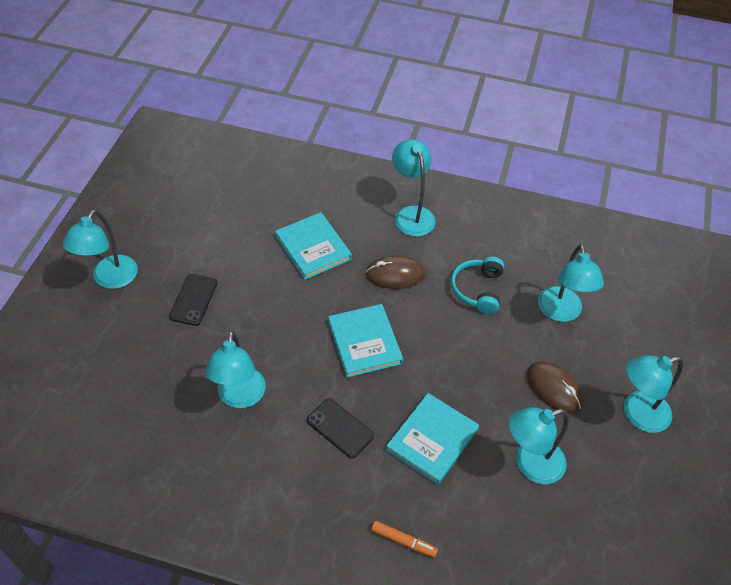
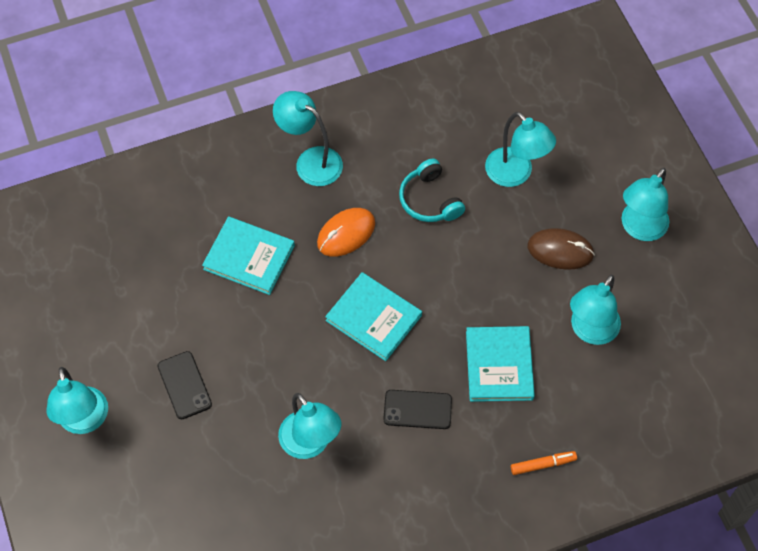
camera: 35 degrees left, 10 degrees up
(395, 274) = (346, 233): brown mouse -> orange mouse

